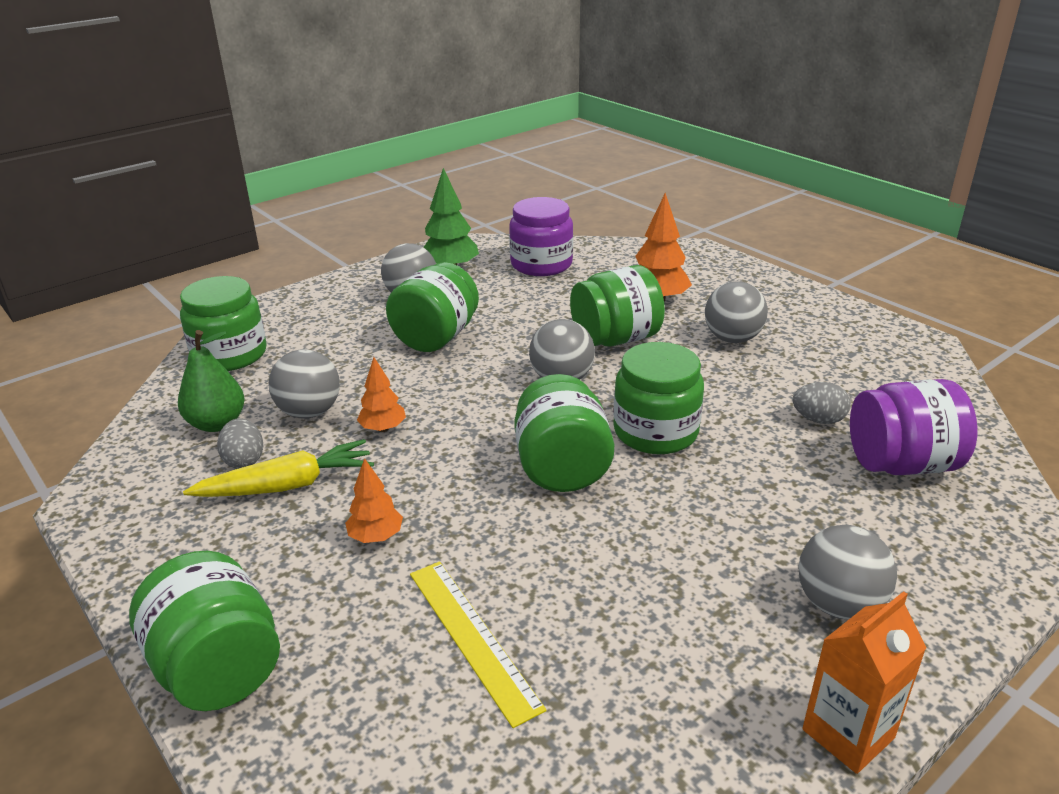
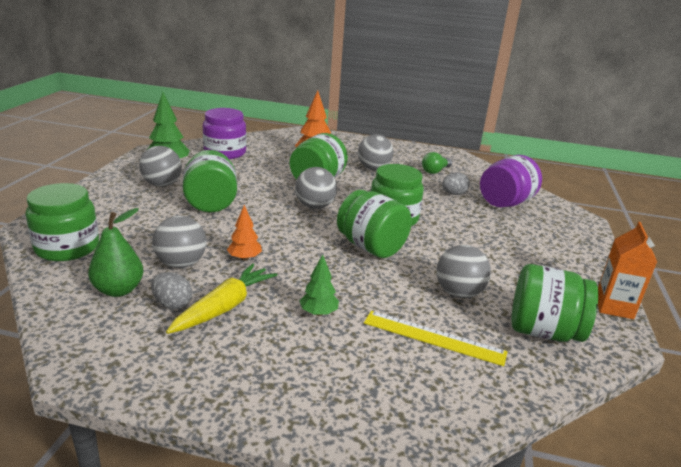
camera: 40 degrees left, 5 degrees down
(218, 669) = (321, 417): green jar -> green jar (543, 331)
(376, 537) = (318, 313): orange tree -> green tree
(838, 604) = (552, 262): grey ball -> grey ball (458, 293)
(840, 368) = (435, 171): none -> green light bulb

